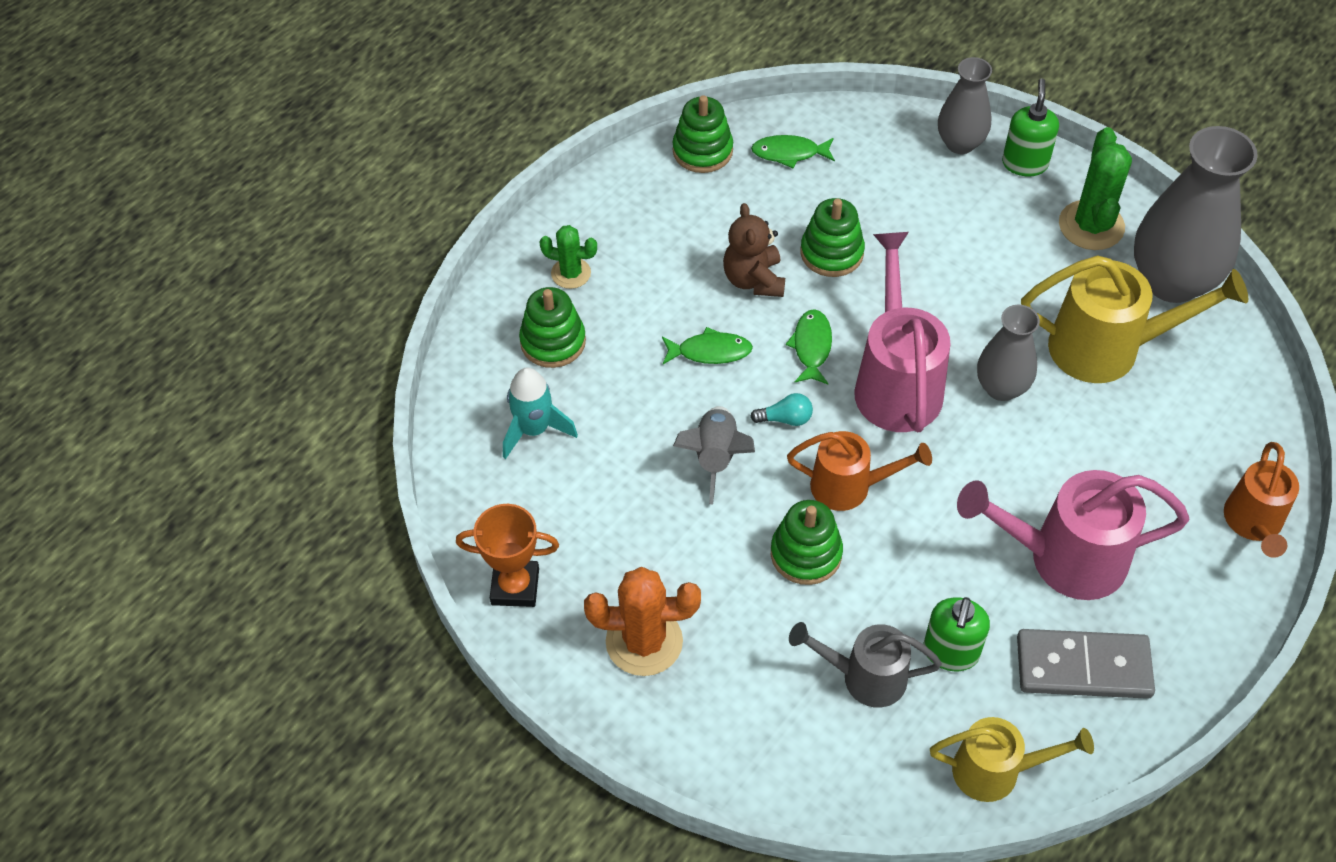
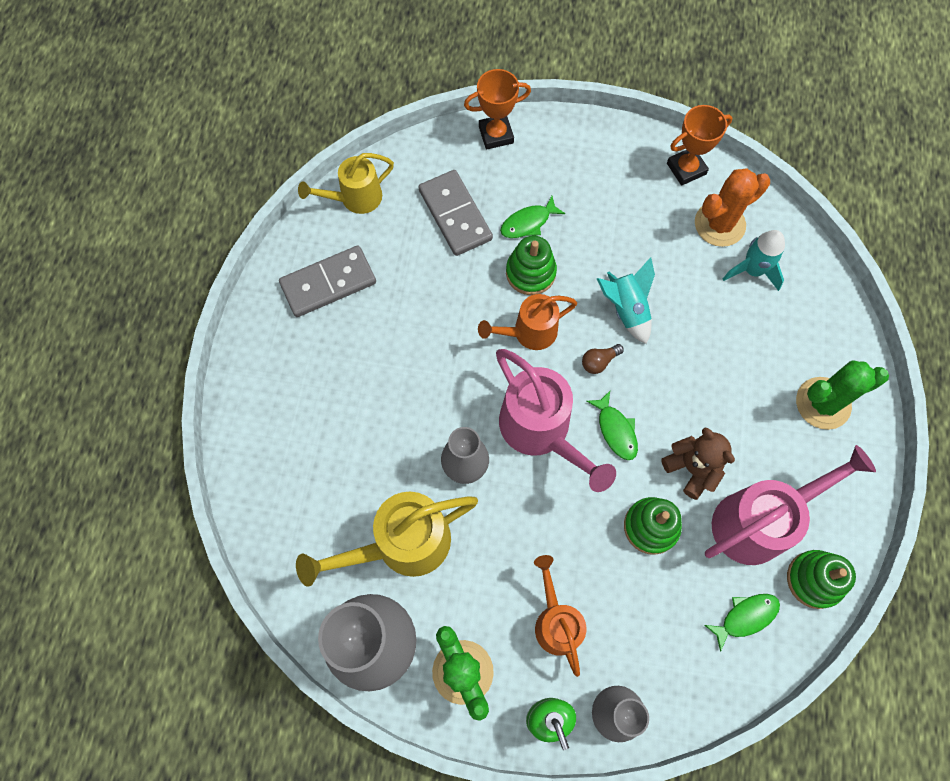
camera: 150 degrees right, 15 degrees up
(553, 342) = (791, 340): green stacking toy -> none
(571, 273) = (823, 403): green cactus -> green cactus, size x1.67
(644, 641) = (591, 174): orange cactus -> orange cactus (719, 224)
(710, 351) = (682, 389): green fish -> green fish (528, 223)
(715, 458) = (626, 309): grey rocket -> turquoise rocket
(740, 767) = (496, 134): none -> orange trophy
(785, 419) = (599, 361): turquoise light bulb -> brown light bulb
(864, 677) = (455, 215): grey watering can -> grey domino
(950, 652) = (411, 254): green soap dispenser -> none
(1063, 558) = (368, 351): pink watering can -> pink watering can (759, 521)
(1253, 524) = (250, 440): orange watering can -> orange watering can (556, 621)

